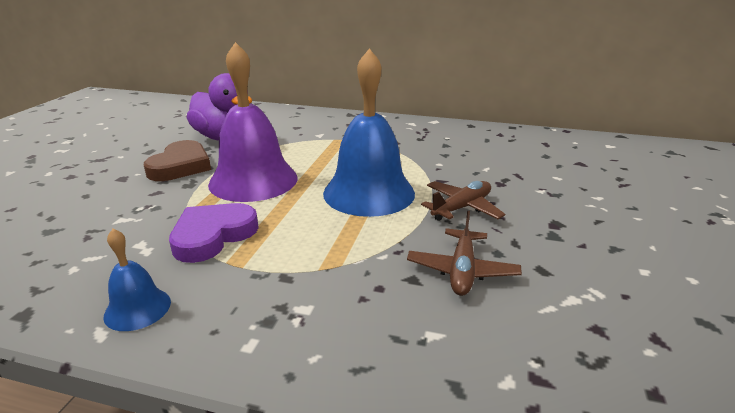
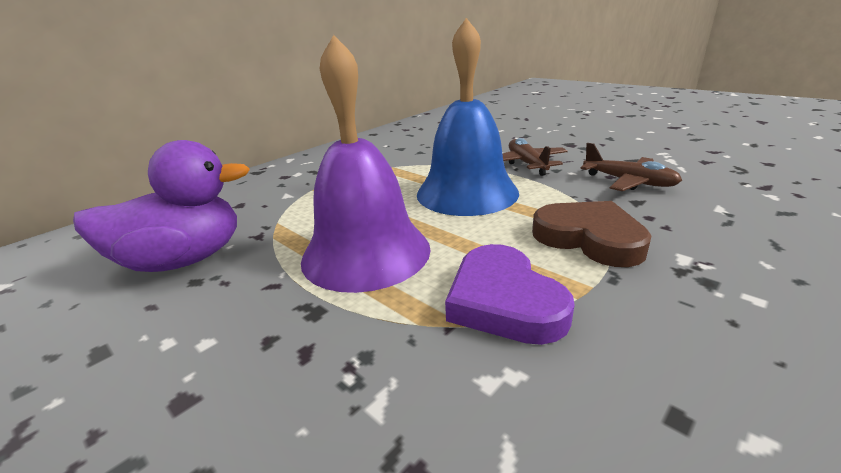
camera: 60 degrees left, 0 degrees up
(137, 308) = (689, 391): blue bell -> none
(181, 166) = (232, 314): brown heart -> brown heart (589, 238)

